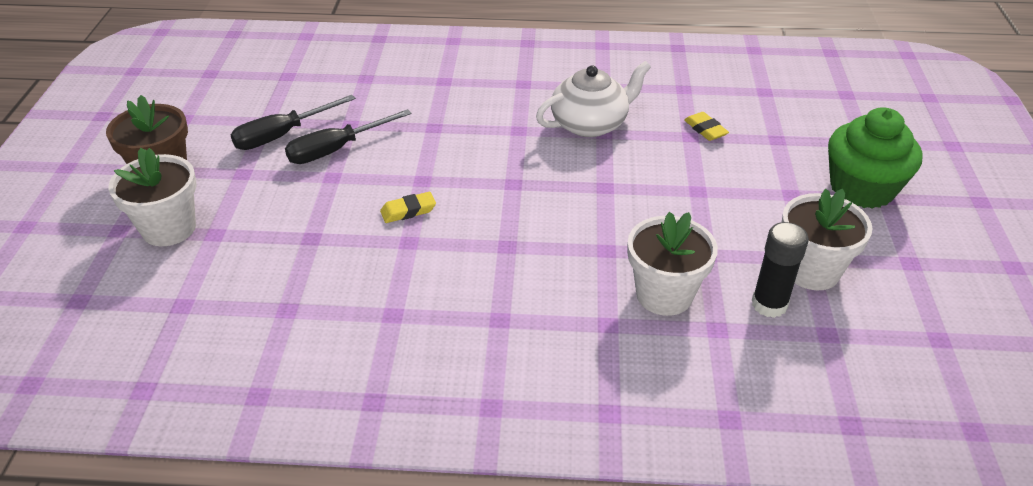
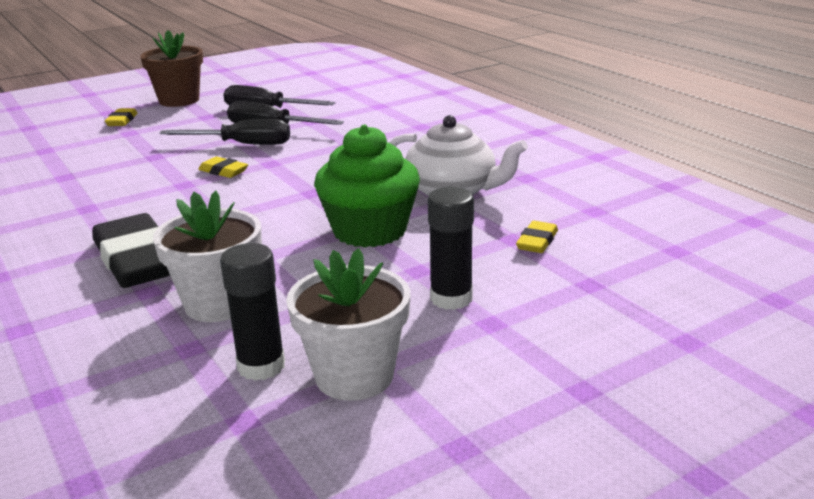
camera: 55 degrees right, 15 degrees down
(169, 228) = (122, 121): white flower pot -> yellow eraser
(356, 179) = (242, 144): none -> black screwdriver
(546, 314) = (137, 260): none -> black eraser
(749, 195) = (451, 298): none -> black glue stick
(862, 188) = (576, 366): green cupcake -> green cupcake (369, 230)

